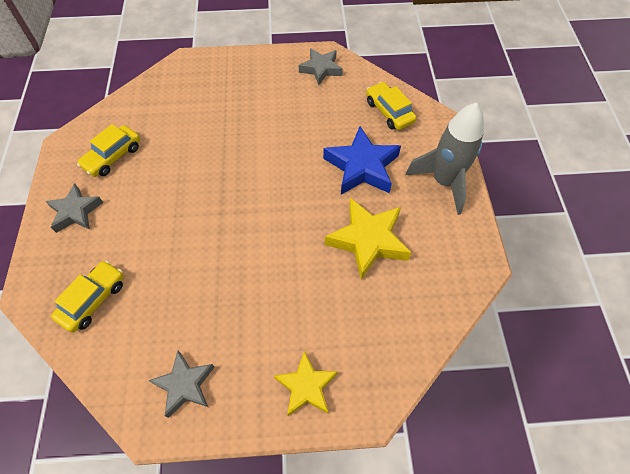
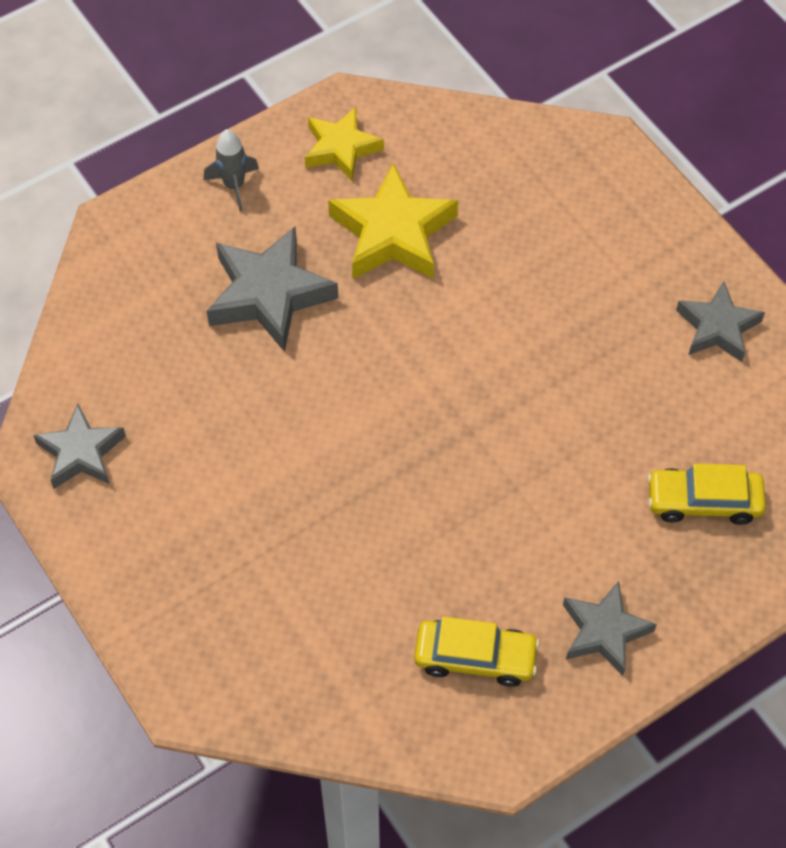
camera: 120 degrees left, 0 degrees up
(306, 386) = (627, 210): yellow star -> yellow star (341, 148)
(362, 167) = (269, 294): blue star -> grey star
(389, 112) = (130, 307): yellow car -> none
(444, 182) = (234, 186): grey rocket -> grey rocket, size x0.51

